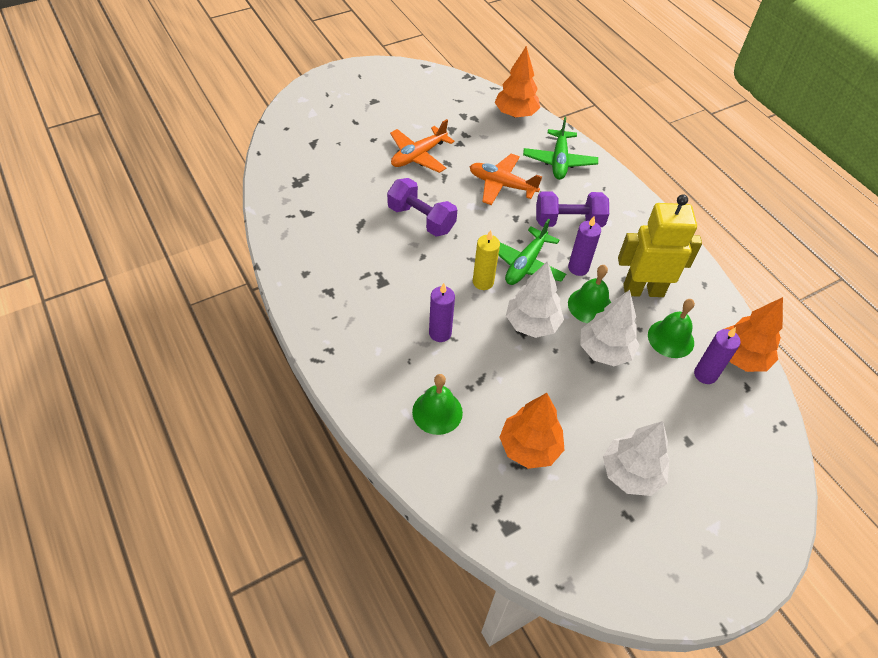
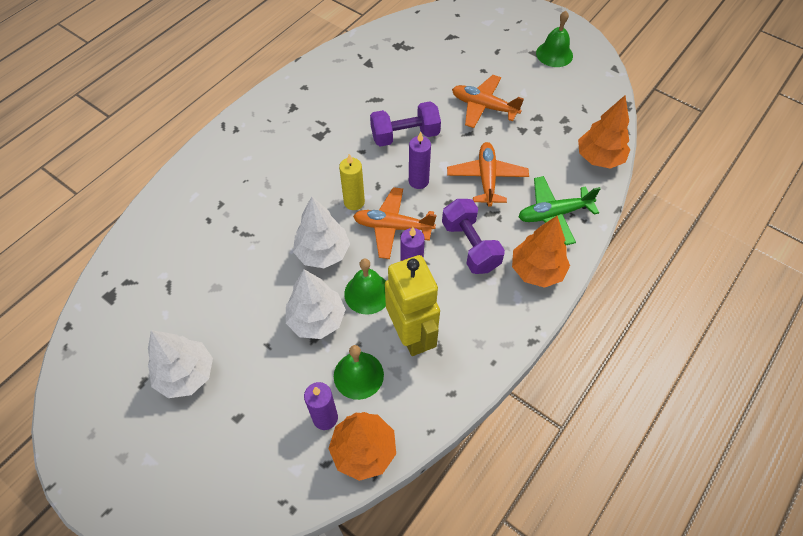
camera: 70 degrees right, 5 degrees up
(421, 219) = (405, 135): purple dumbbell -> purple dumbbell turned 60 degrees clockwise
(437, 412) = (202, 215): green bell -> green bell (554, 54)
(440, 333) = (282, 191): purple candle -> purple candle (418, 181)
(525, 264) = (393, 227): green plane -> orange plane
(529, 447) = (188, 289): orange tree -> orange tree (537, 271)

